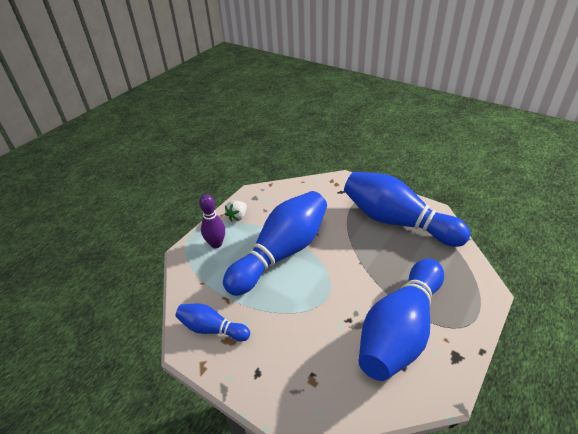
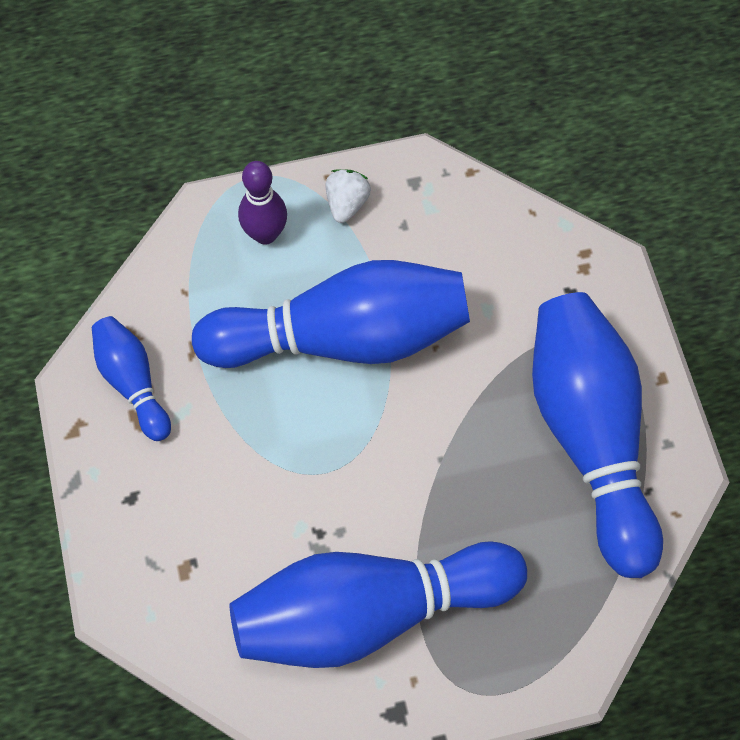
camera: 40 degrees right, 25 degrees up
(237, 217) = (347, 203): white strawberry -> white strawberry turned 120 degrees clockwise

